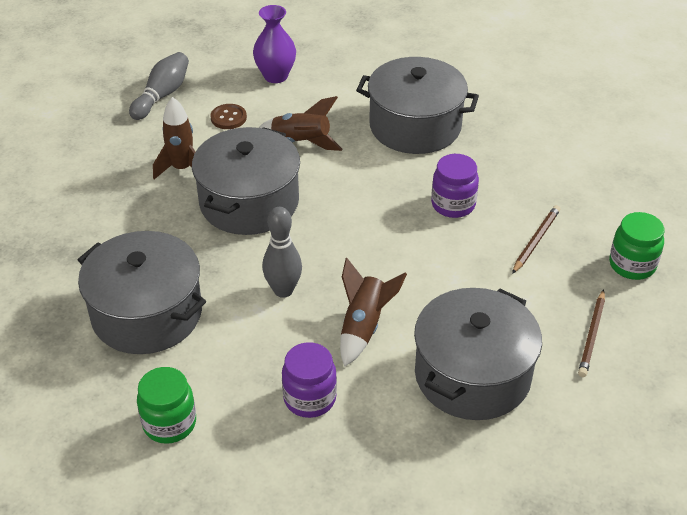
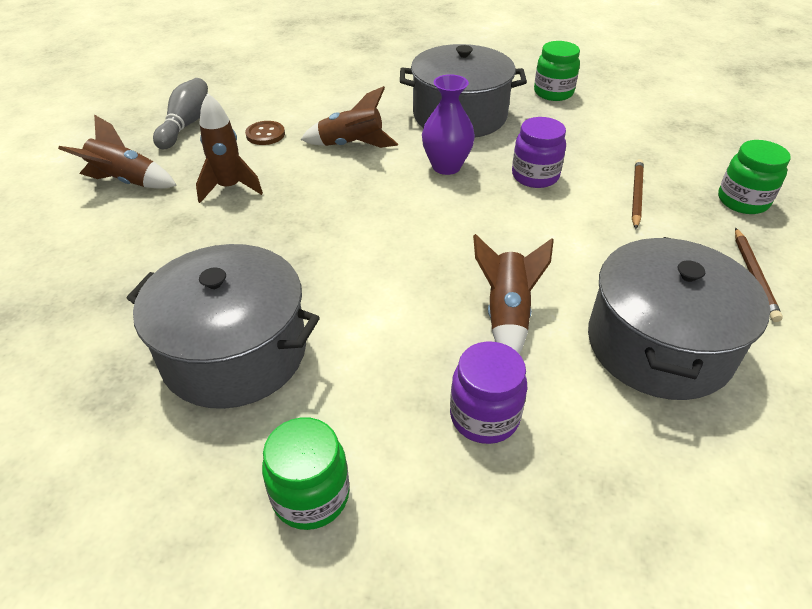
camera: 15 degrees left, 0 degrees up
(99, 148) = (126, 182): none -> brown rocket
(249, 202) = (317, 208): grey pot -> none
(275, 76) = (301, 94): purple vase -> purple vase (446, 166)
(283, 290) = (395, 292): grey bowling pin -> none
(521, 114) = (553, 93): none -> green jar

